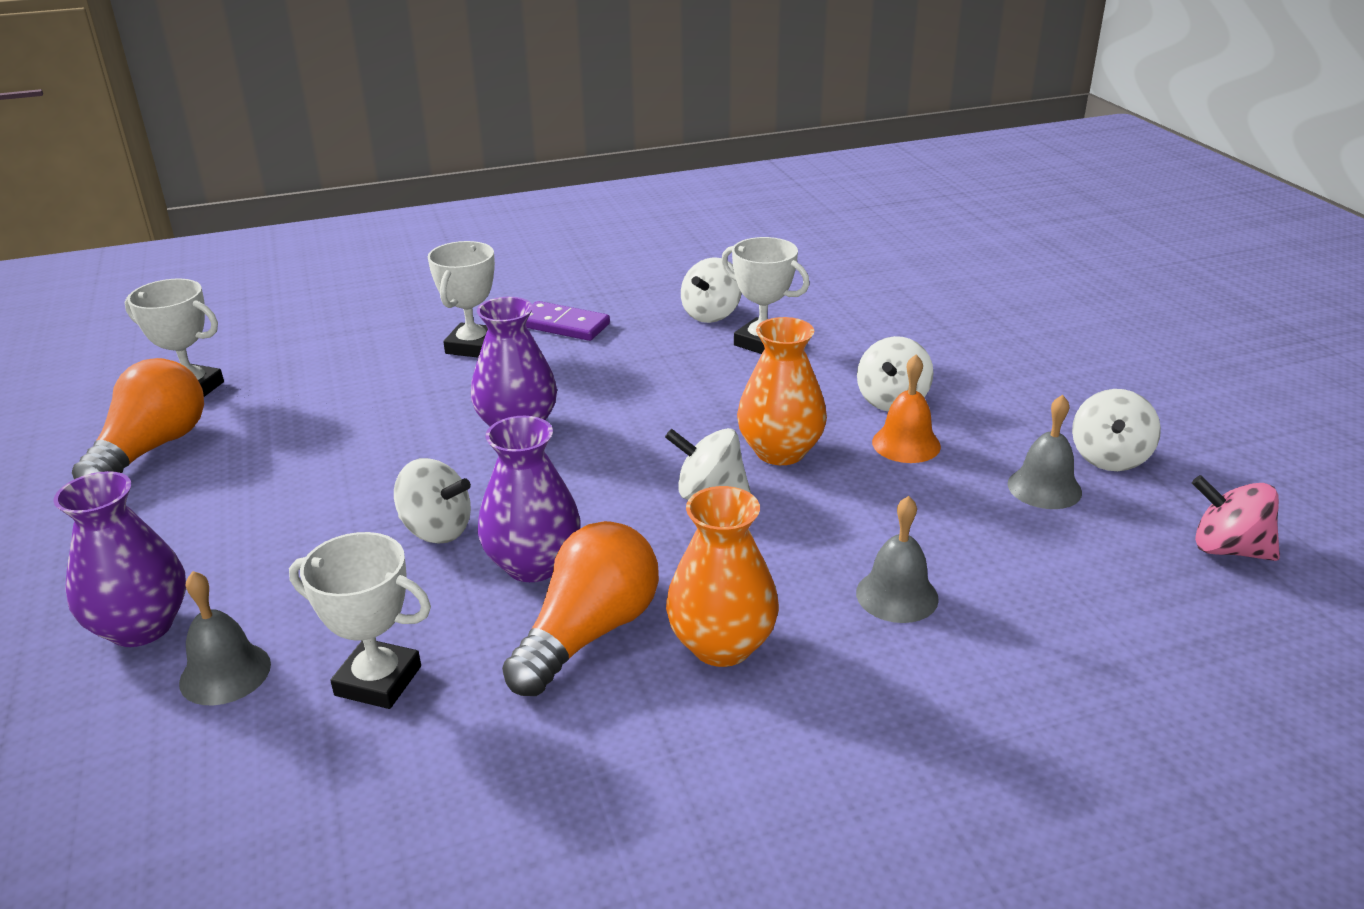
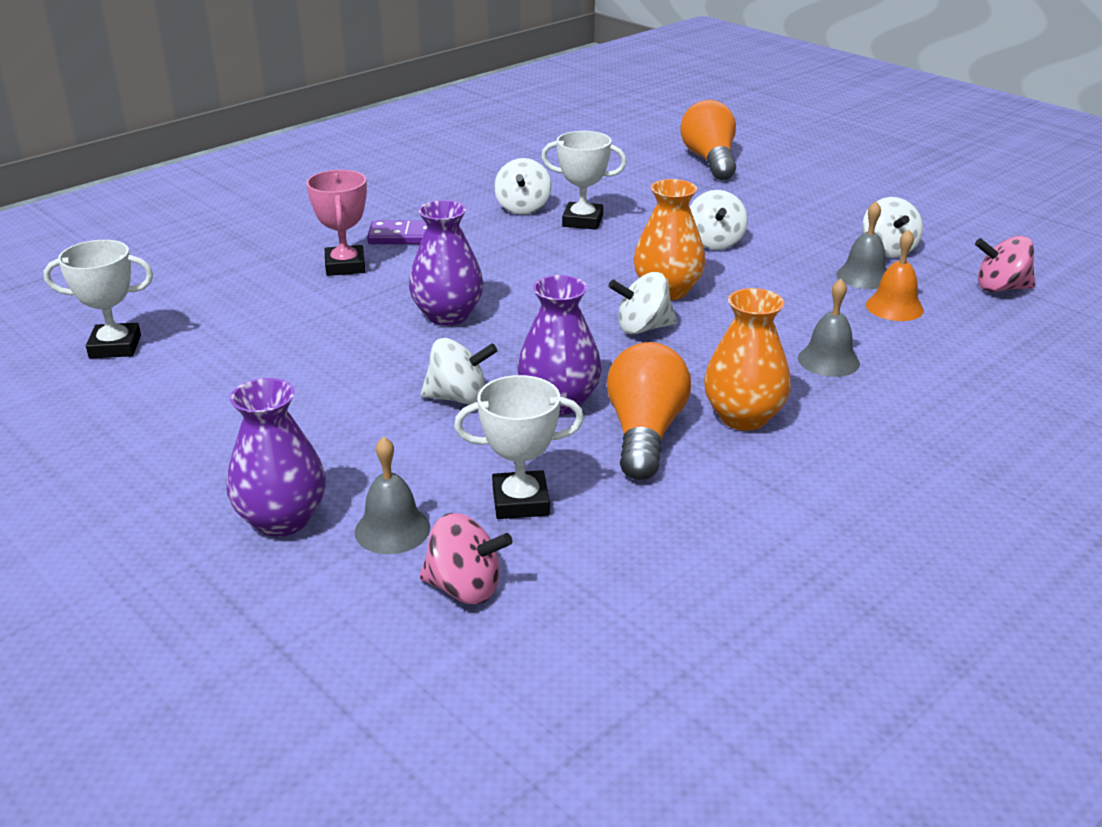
camera: 25 degrees left, 0 degrees up
(152, 449) = (132, 398): orange light bulb -> orange light bulb (710, 160)
(222, 774) = (465, 588): none -> pink spinning top
(472, 346) = (345, 266): white trophy -> pink trophy
(906, 444) = (750, 268): orange bell -> orange bell (894, 307)

